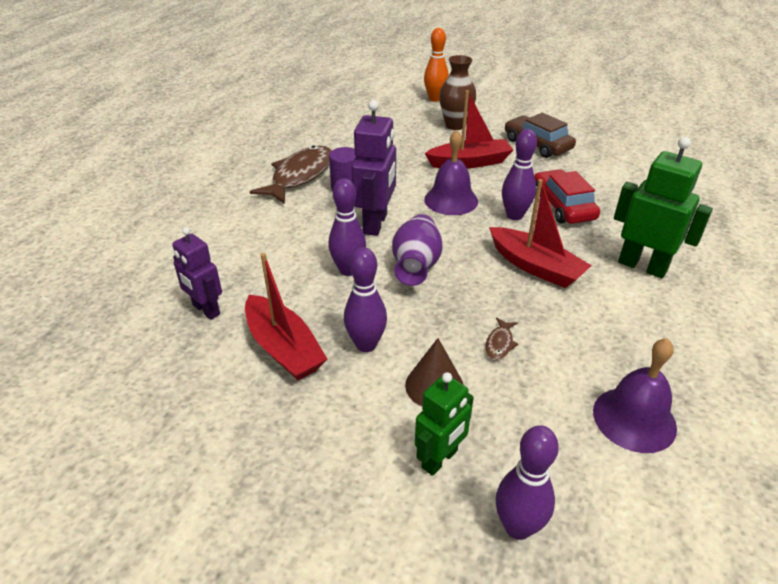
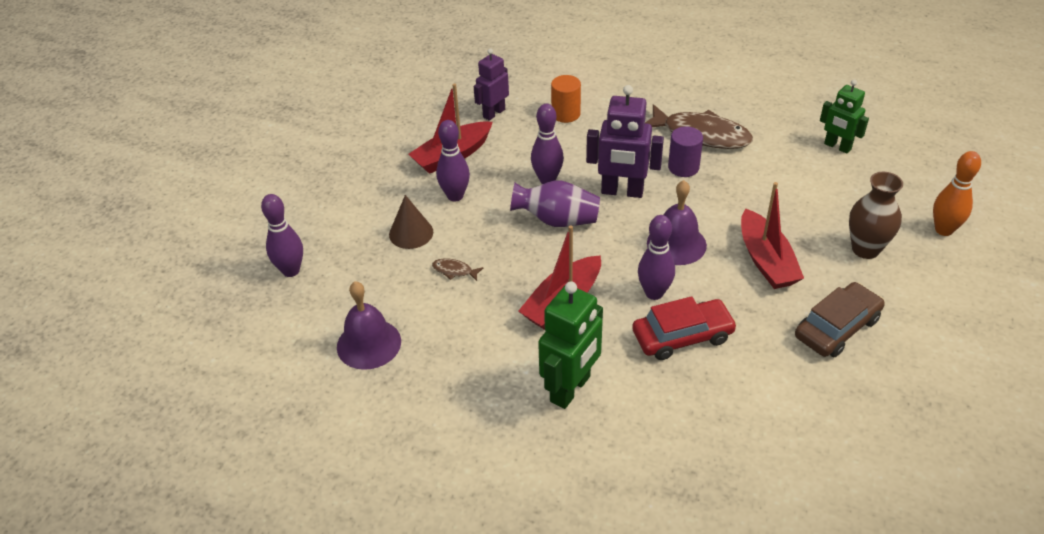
camera: 90 degrees right, 5 degrees up
(233, 253) = (566, 114): none -> orange cylinder
(440, 459) = (346, 236): green robot -> green robot (837, 146)

